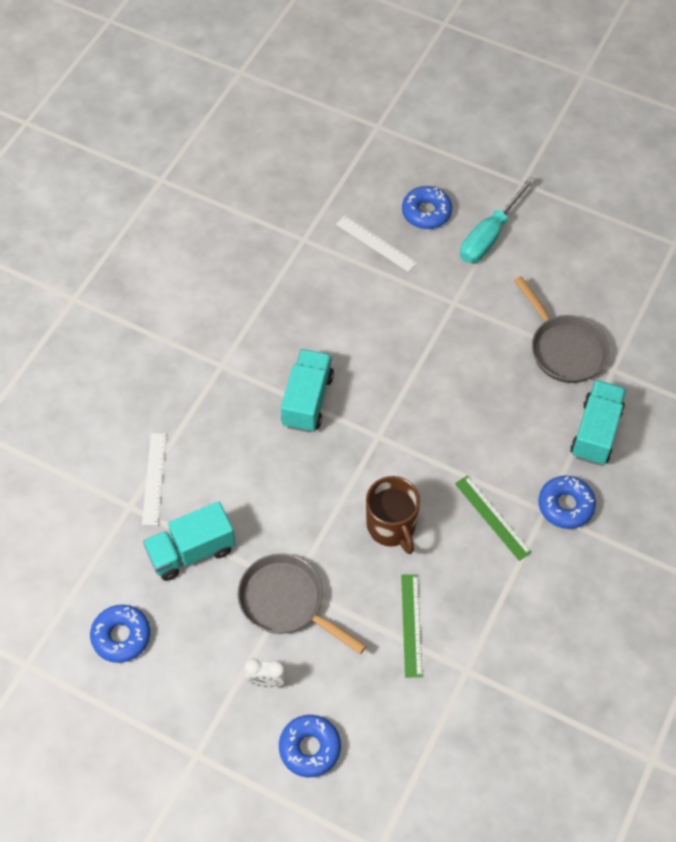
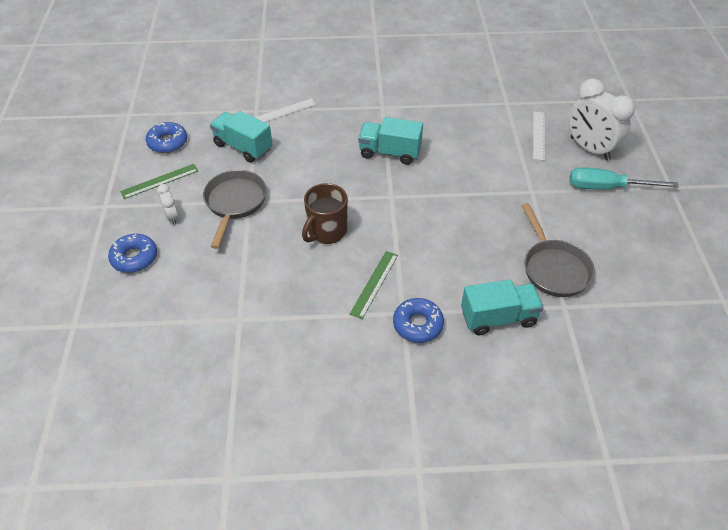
camera: 60 degrees right, 10 degrees down
(307, 400) = (389, 153): turquoise truck -> turquoise truck turned 150 degrees counterclockwise
(411, 625) = (257, 273): green ruler -> green ruler (160, 181)
(426, 212) = (589, 149): blue donut -> white clock
(564, 348) = (554, 268): grey pan -> grey pan turned 45 degrees counterclockwise

